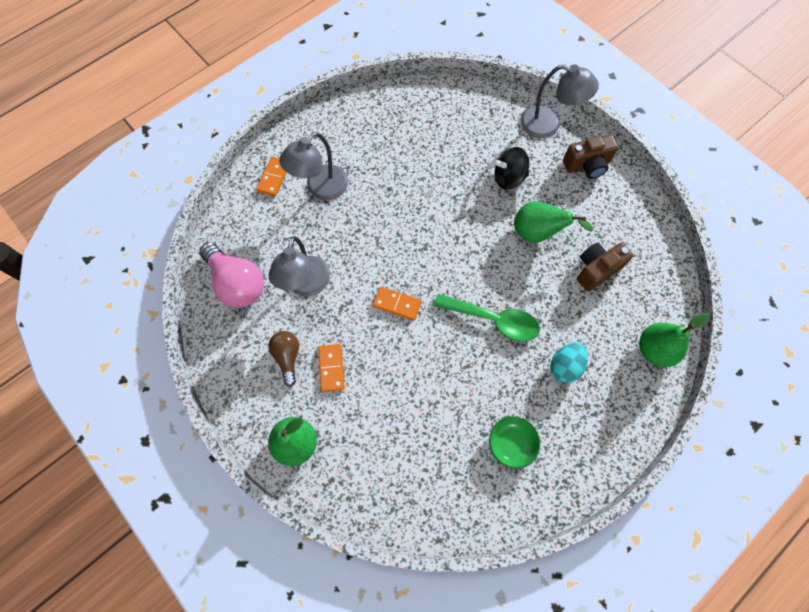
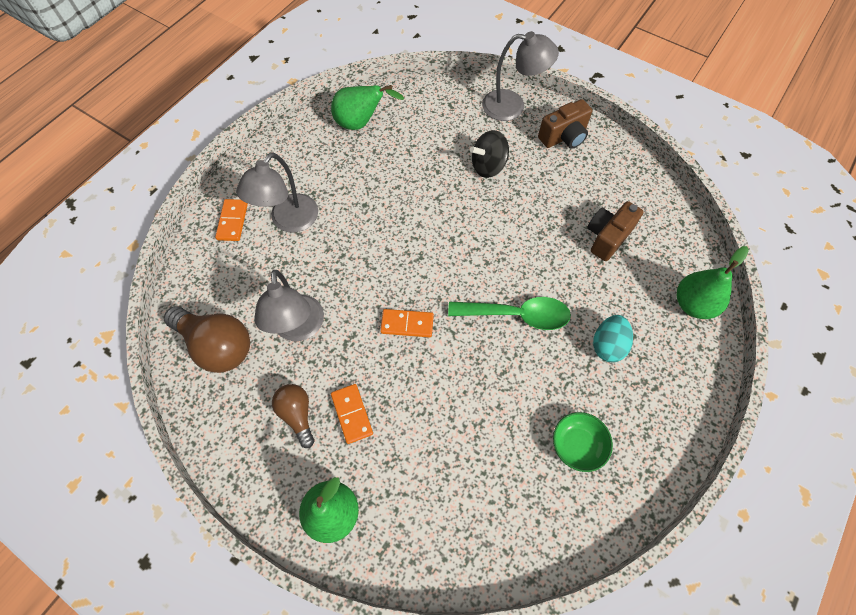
camera: 15 degrees left, 5 degrees down
(237, 283) = (217, 345): pink light bulb -> brown light bulb
(537, 233) = (535, 215): green pear -> green pear (360, 123)

